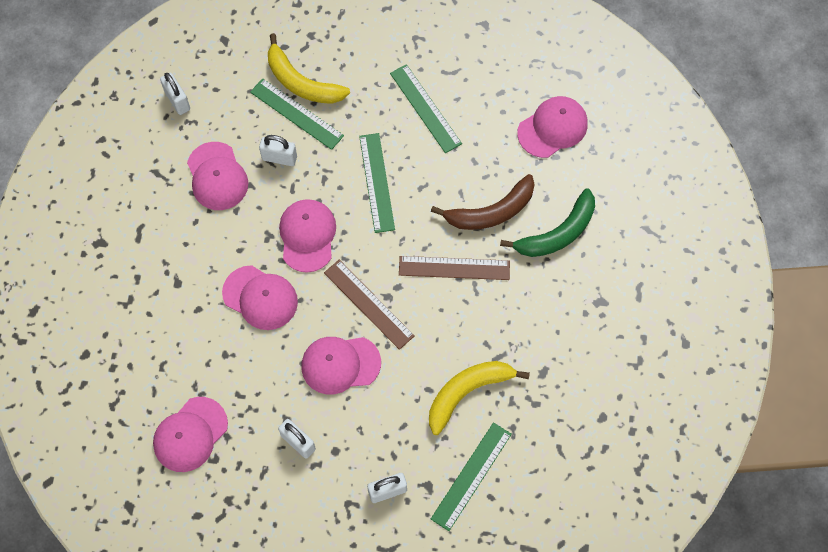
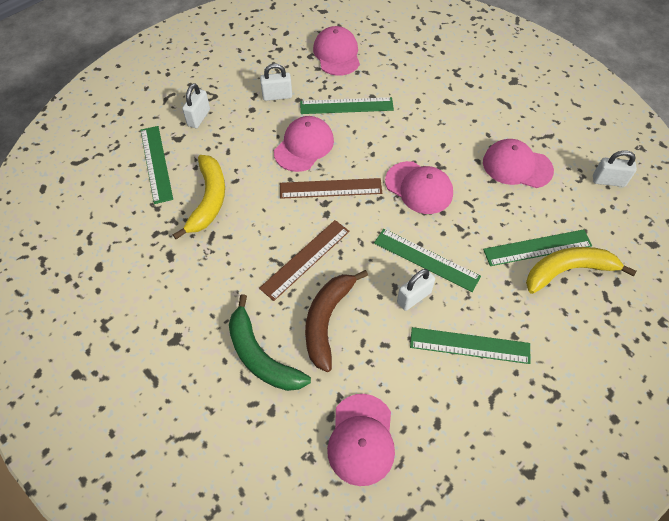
camera: 130 degrees right, 10 degrees down
(258, 367) = (346, 106): none -> green ruler
(260, 298) = (395, 134): pink cap -> none
(279, 158) = (503, 211): white padlock -> white padlock (414, 297)
(557, 233) = (261, 356): green banana -> green banana turned 45 degrees counterclockwise

